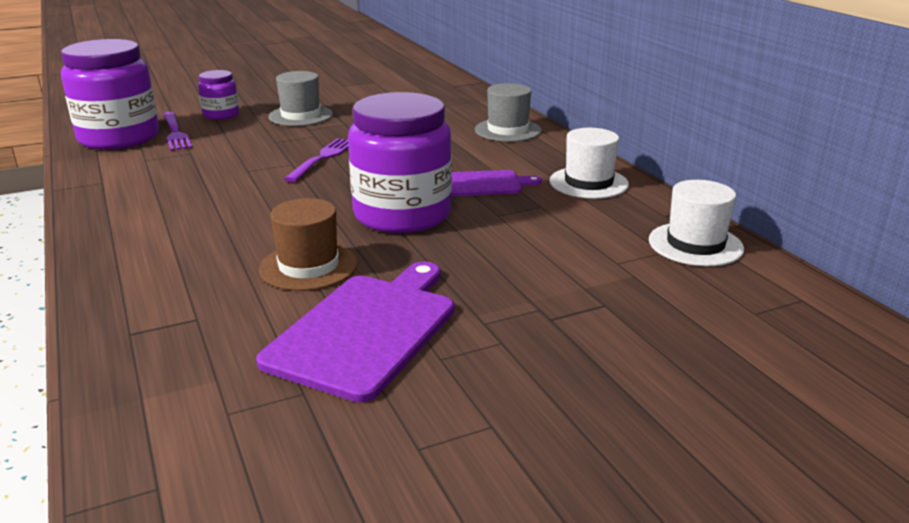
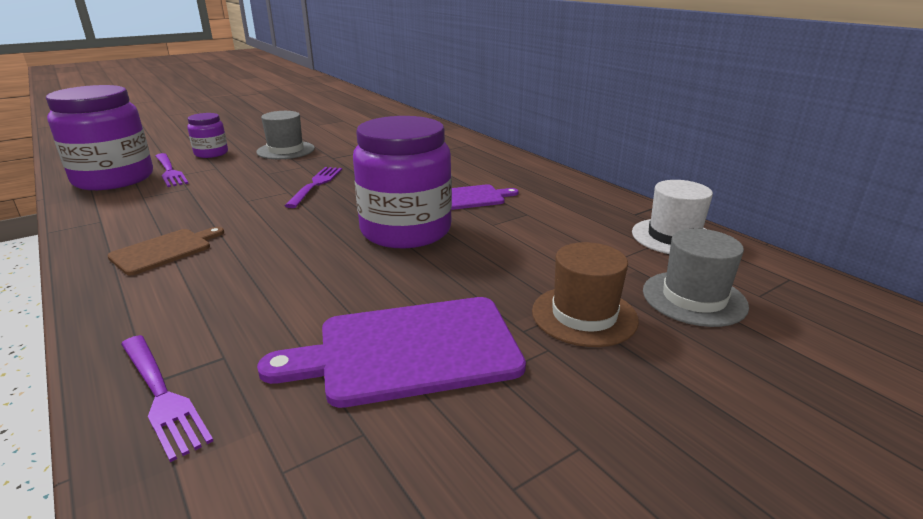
camera: 10 degrees left, 0 degrees up
(139, 344) = (162, 395): none -> purple fork
(159, 216) = (164, 250): none -> brown cutting board
(308, 266) = (330, 288): brown hat -> brown hat (584, 315)
(366, 330) = (409, 350): purple cutting board -> purple cutting board turned 120 degrees counterclockwise
(508, 130) = (471, 152): grey hat -> grey hat (694, 298)
(588, 183) = (558, 191): white hat -> none

